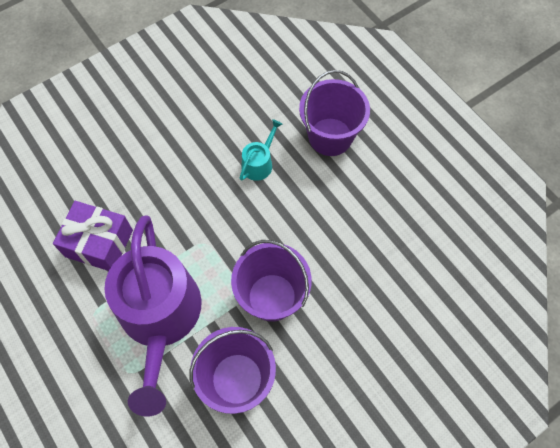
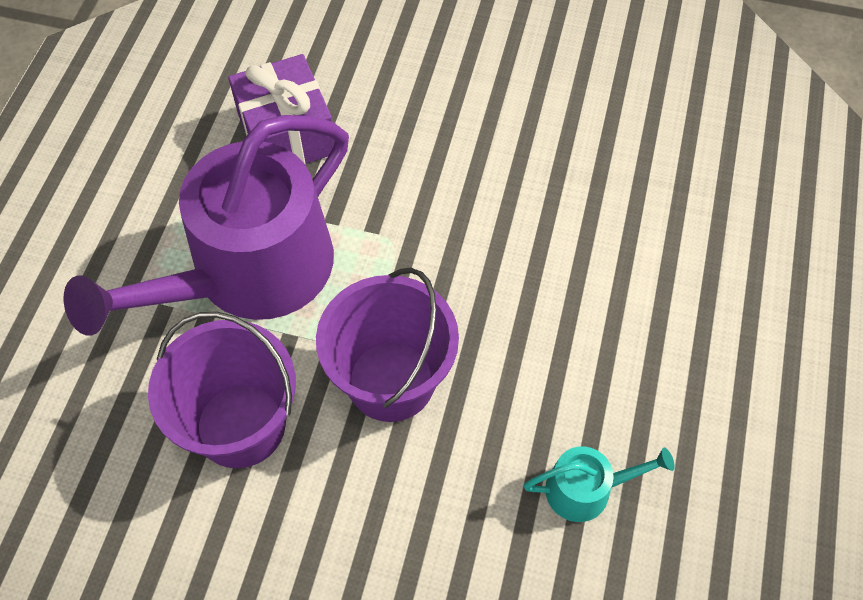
camera: 50 degrees right, 5 degrees down
(259, 163) = (569, 218): turquoise watering can -> turquoise watering can (586, 489)
(330, 137) = (701, 273): purple bucket -> none

